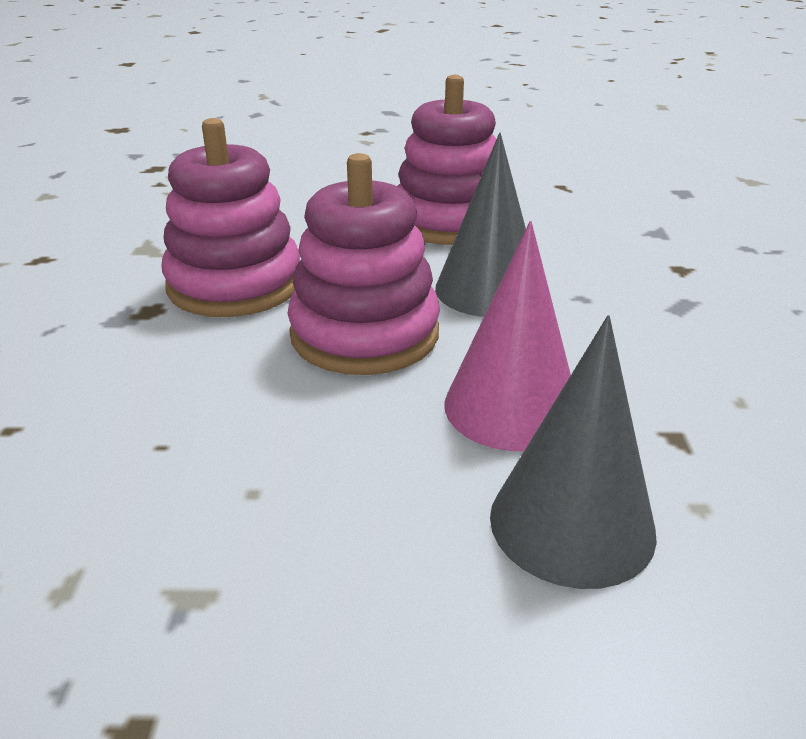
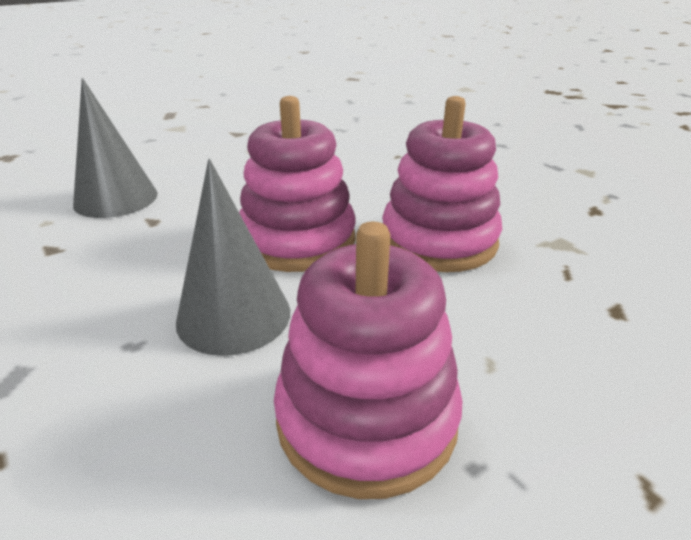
camera: 145 degrees right, 0 degrees up
(511, 407) = (165, 232): pink cone -> none

